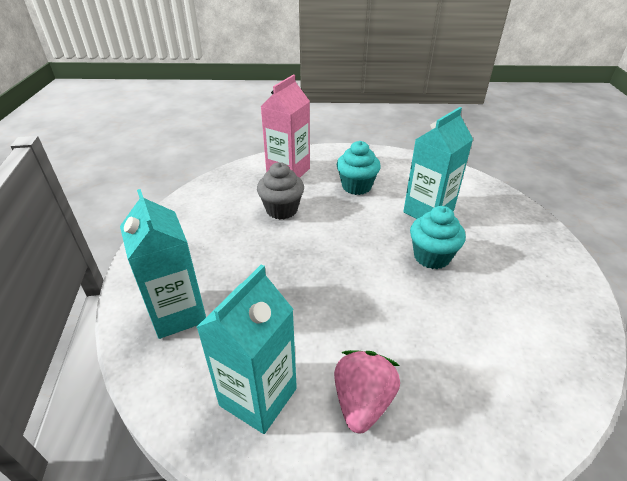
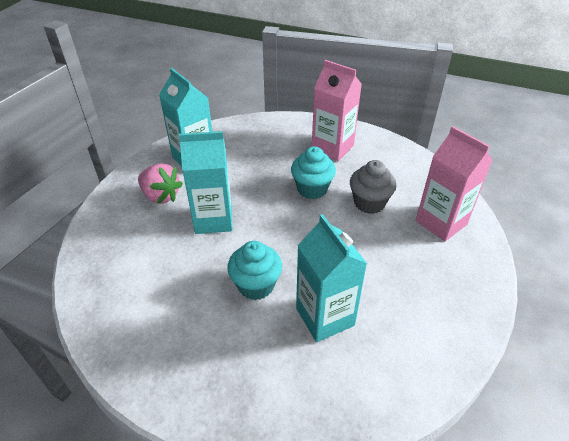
camera: 110 degrees right, 5 degrees up
(178, 313) = (273, 137): turquoise carton -> turquoise carton (213, 219)
(192, 250) = (332, 148): none -> pink carton
(356, 186) = (395, 271): turquoise cupcake -> turquoise cupcake (312, 189)

